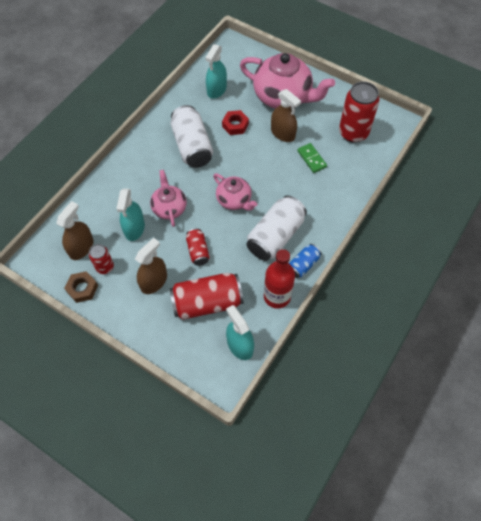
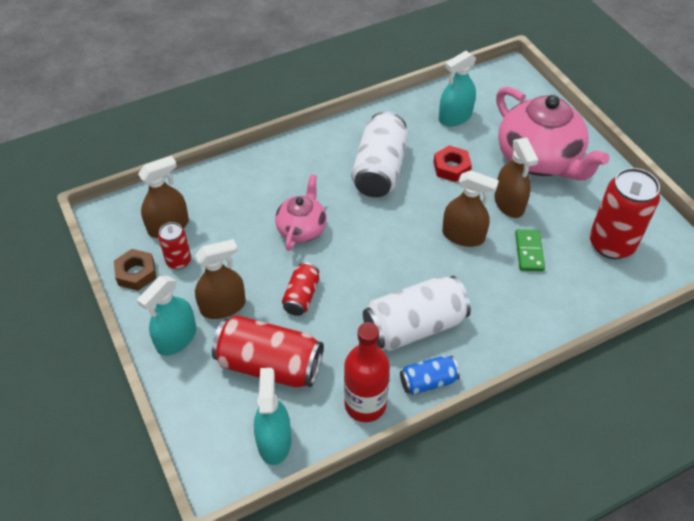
camera: 30 degrees right, 10 degrees down
(134, 228) = (244, 233): turquoise spray bottle -> turquoise spray bottle (176, 338)
(234, 200) = (390, 257): pink teapot -> none
(269, 166) = (463, 236): none -> brown spray bottle

